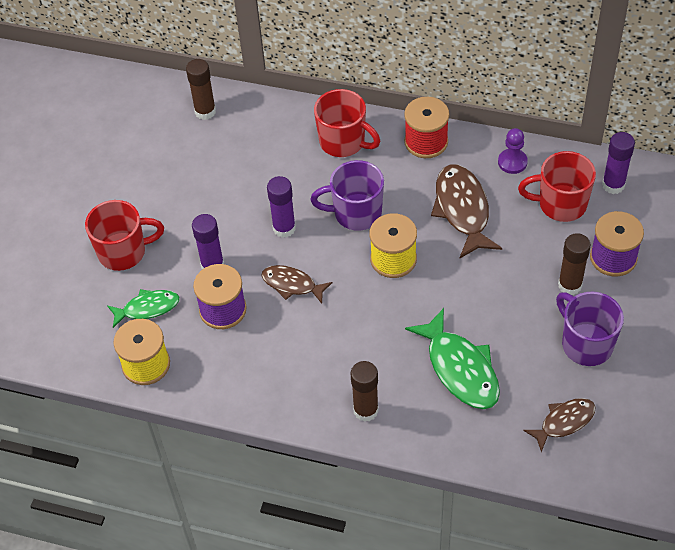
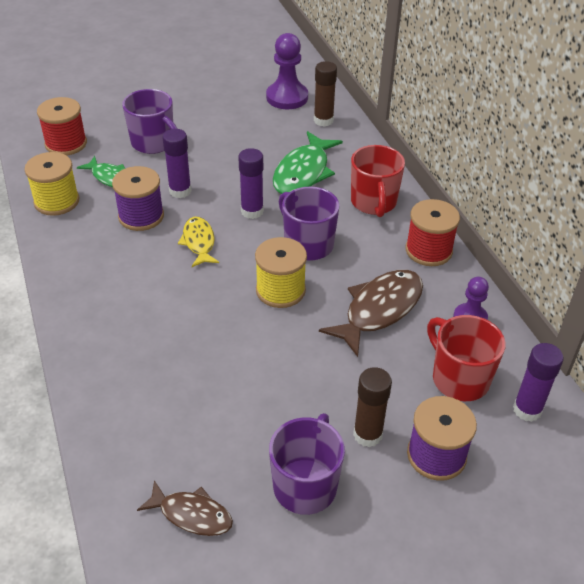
camera: 50 degrees right, 10 degrees down
(60, 321) = (66, 144): none -> red spool
(123, 252) = (153, 143): red mug -> purple mug
(146, 118) = (287, 97): none -> purple pawn
(292, 284) = (199, 242): brown fish -> yellow fish
(366, 410) = (100, 350): brown glue stick -> none
(460, 368) = (196, 395): green fish -> green fish (303, 172)

